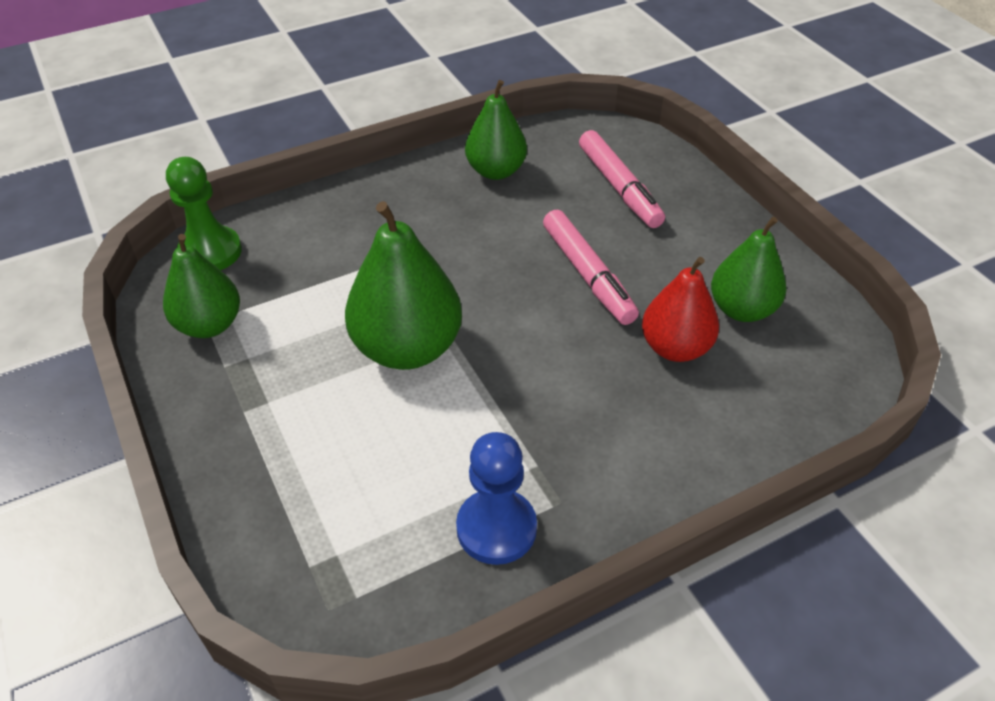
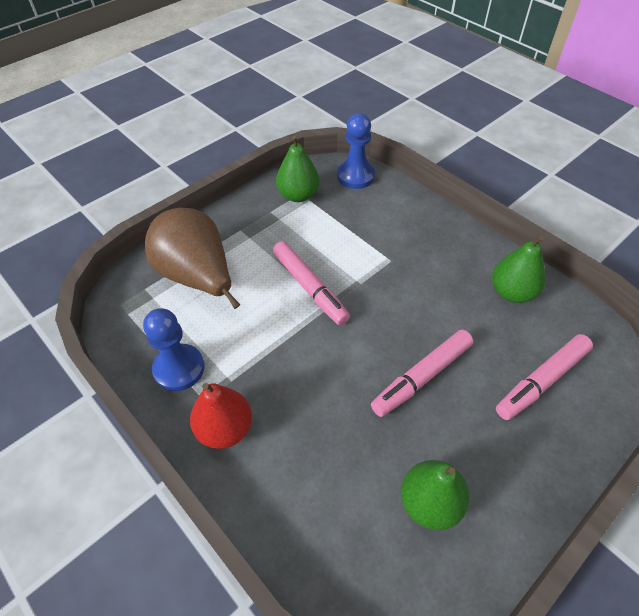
camera: 75 degrees right, 5 degrees up
(210, 252) = (355, 176): green pawn -> blue pawn
(321, 483) = (197, 277): none -> brown pear
(407, 348) = (310, 288): green pear -> pink marker
(675, 348) = (365, 453): red pear -> red pear (225, 429)

